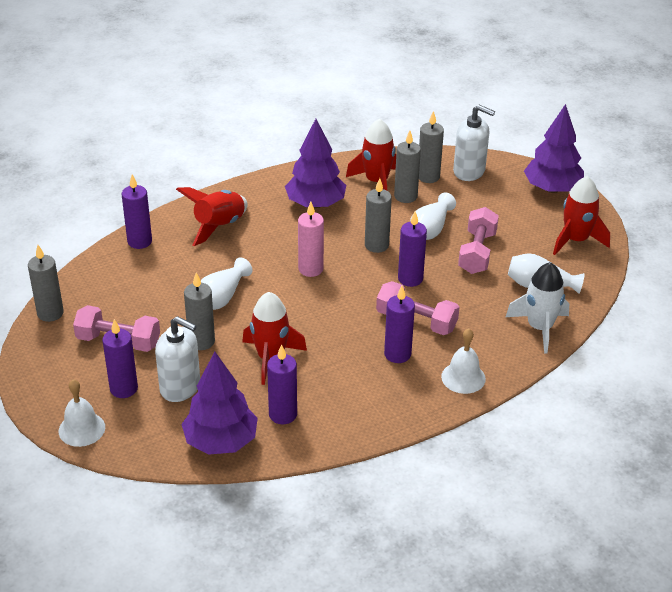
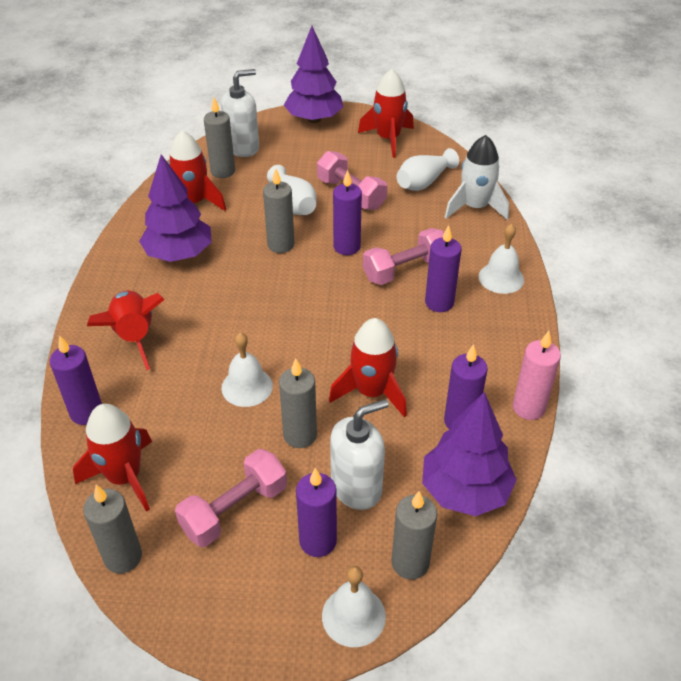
camera: 55 degrees left, 5 degrees up
(105, 283) = (124, 477): none -> red rocket
(222, 297) = (247, 386): white vase -> white bell
(310, 269) = (270, 302): pink candle -> pink candle (528, 408)
(405, 196) = (233, 196): grey candle -> grey candle (410, 563)

